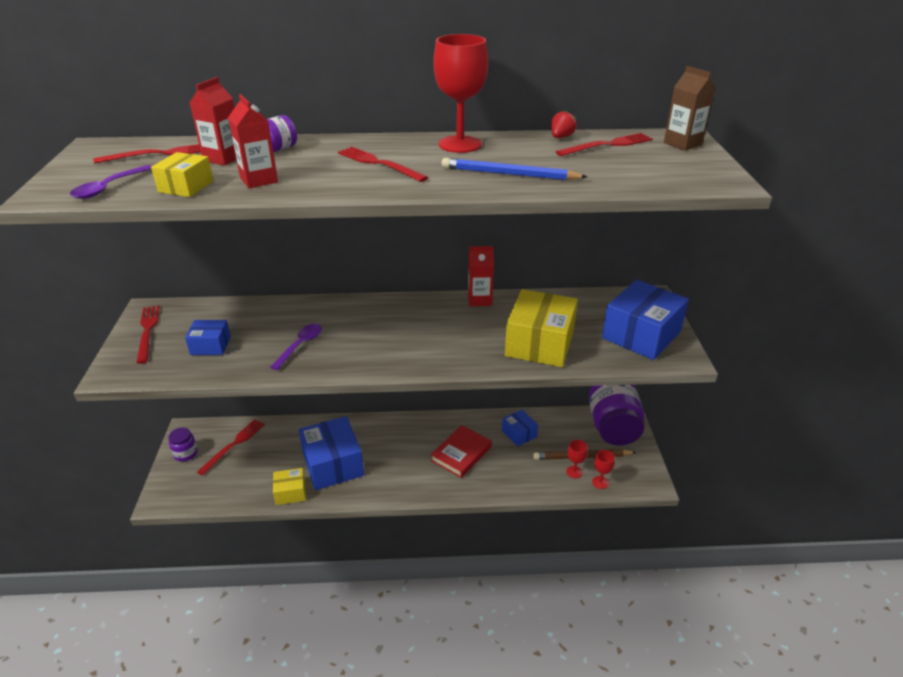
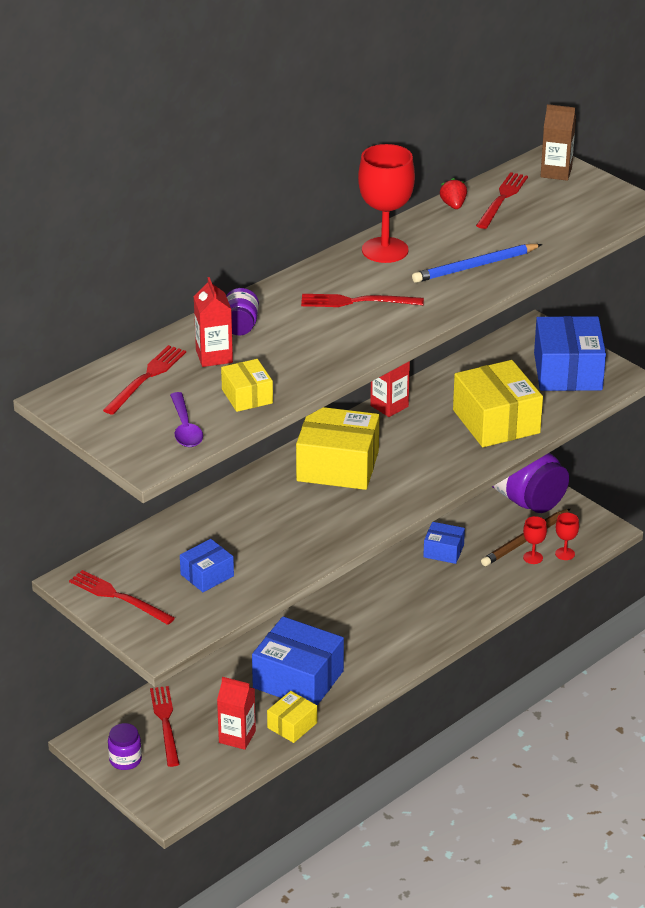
camera: 40 degrees left, 0 degrees up
(259, 180) = (292, 362): red carton -> red carton (237, 737)
(300, 346) = (292, 531): purple spoon -> none
(391, 320) = (337, 466): none -> yellow box
(461, 453) = (411, 599): red book -> none

